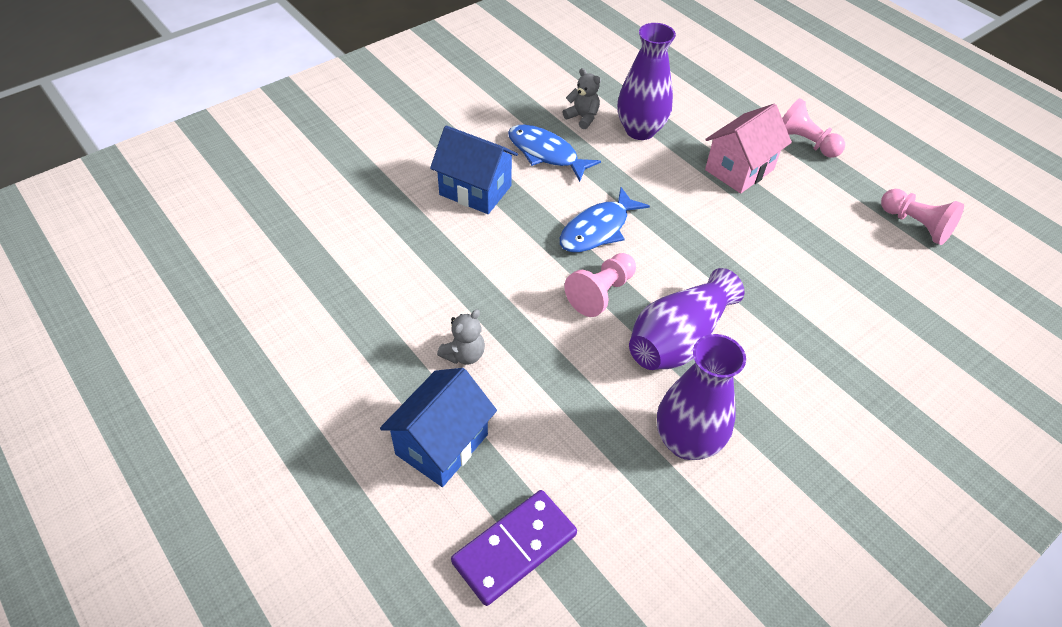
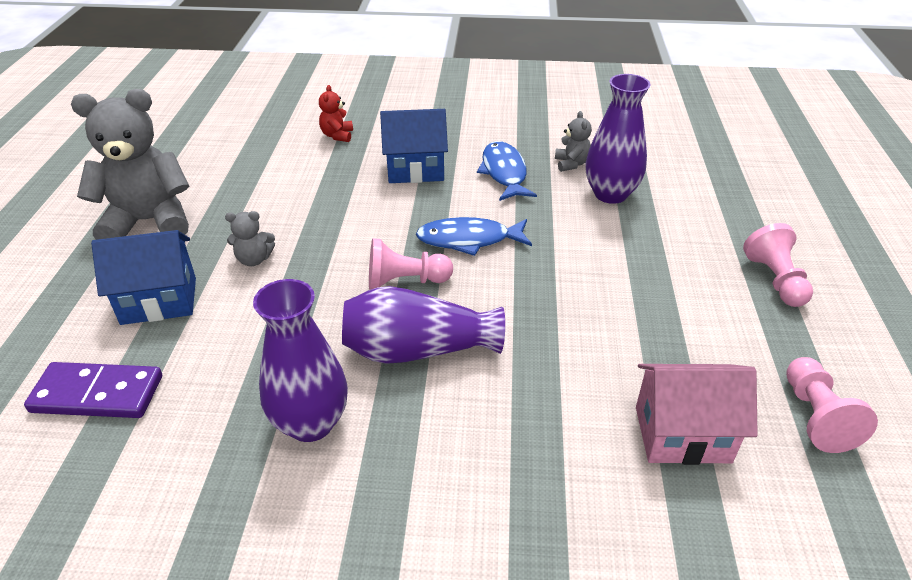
camera: 45 degrees right, 10 degrees down
(314, 386) = (149, 222): none -> grey teddy bear
(360, 194) = (337, 135): none -> red teddy bear
(475, 190) = (415, 170): blue house -> blue house turned 75 degrees counterclockwise
(739, 170) = (667, 265): pink house -> pink house (682, 434)

